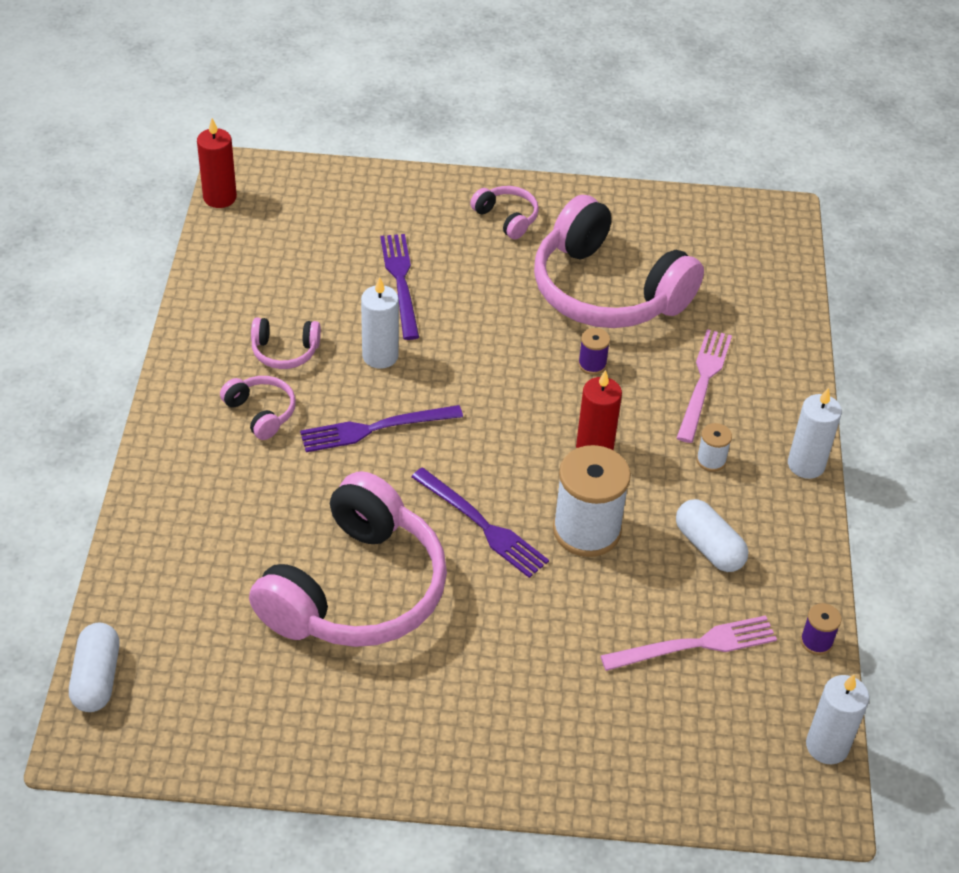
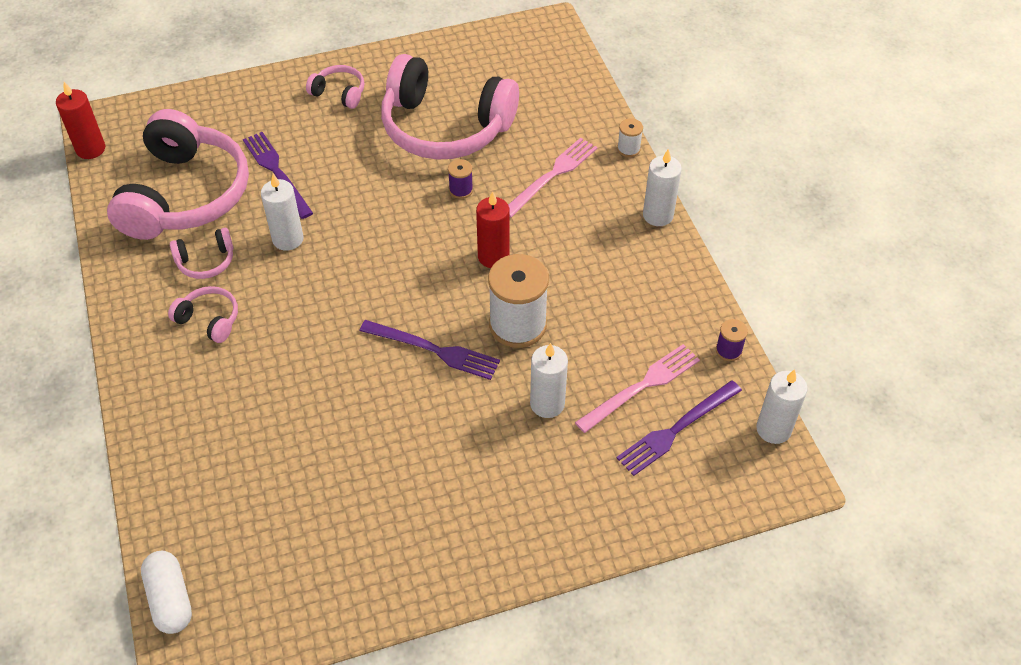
camera: 20 degrees left, 5 degrees up
(356, 590) = (357, 440): pink headphones -> pink headphones (185, 195)
(375, 428) = (311, 300): purple fork -> purple fork (676, 429)
(579, 625) = (547, 404): none -> white candle
(703, 381) = (552, 175): pink fork -> pink fork turned 45 degrees clockwise
(709, 547) = (616, 305): white capsule -> none
(711, 460) = (586, 236): white spool -> white spool (628, 149)

